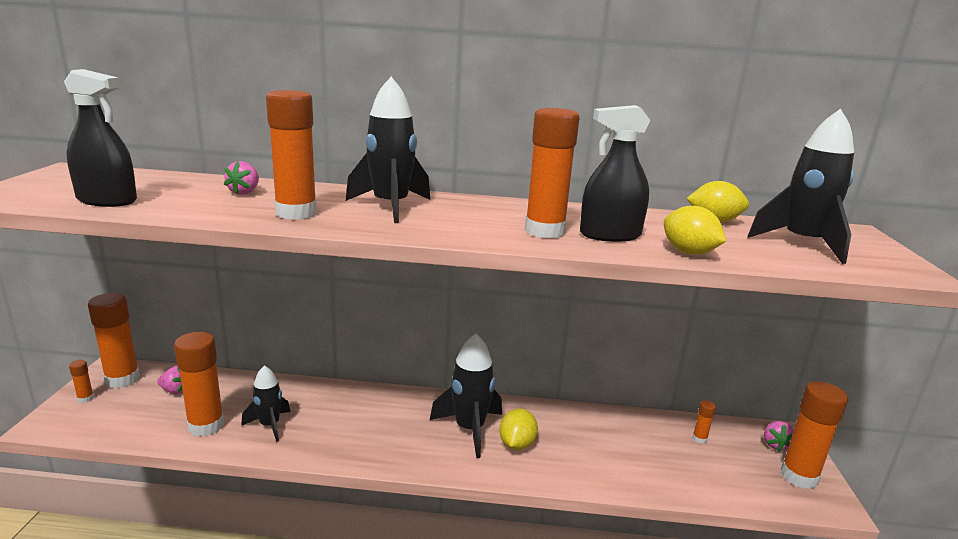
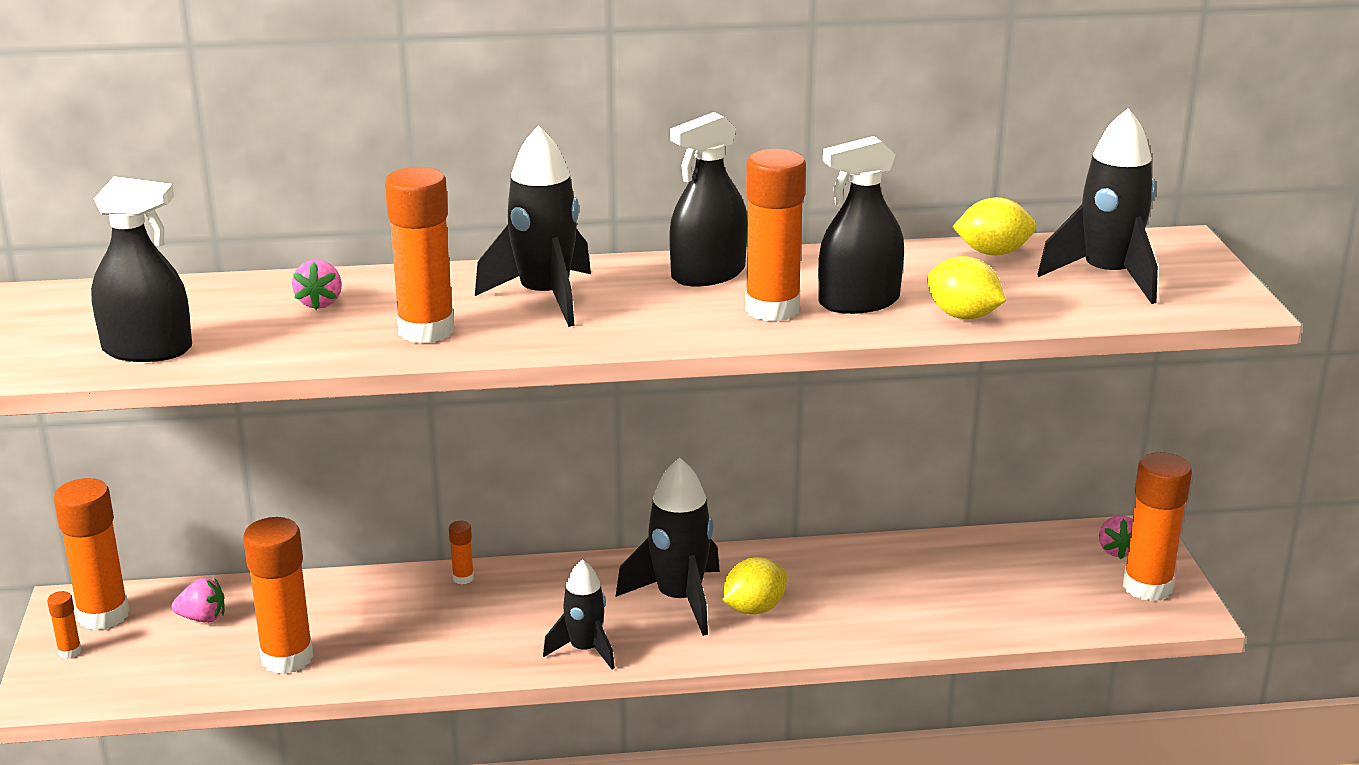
camera: 10 degrees left, 5 degrees up
(269, 425) = (382, 642): black rocket -> black rocket (585, 650)
(508, 208) = (708, 274): none -> black spray bottle
(516, 444) = (754, 609): yellow lemon -> yellow lemon turned 45 degrees clockwise
(699, 439) = (1011, 559): orange glue stick -> orange glue stick (463, 578)

